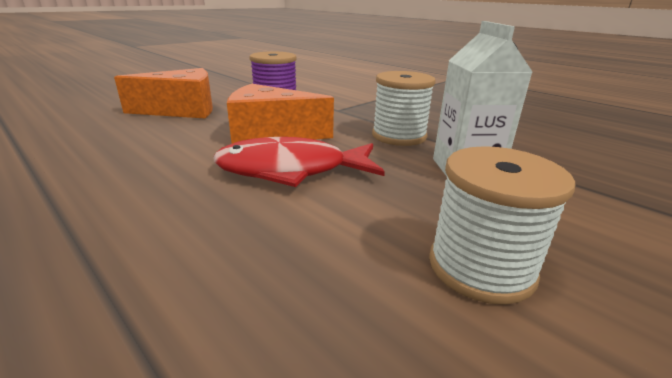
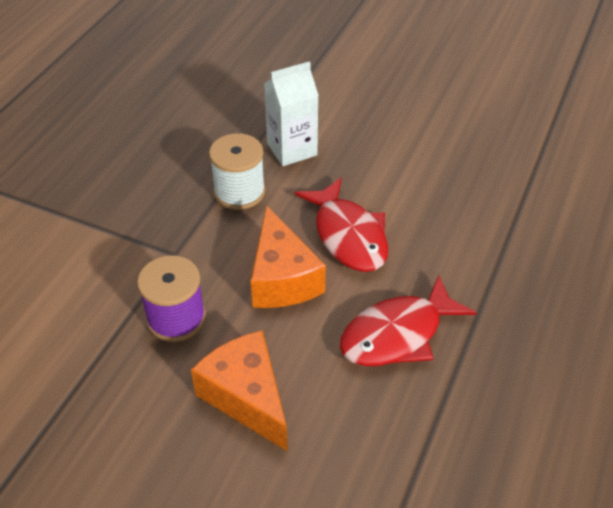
camera: 110 degrees left, 20 degrees up
(132, 164) = (398, 334): none -> red fish
(481, 267) = (402, 140): white spool -> none

